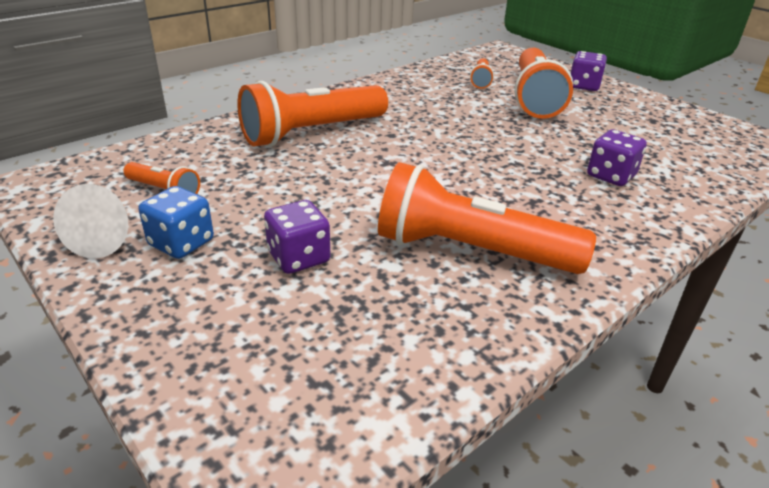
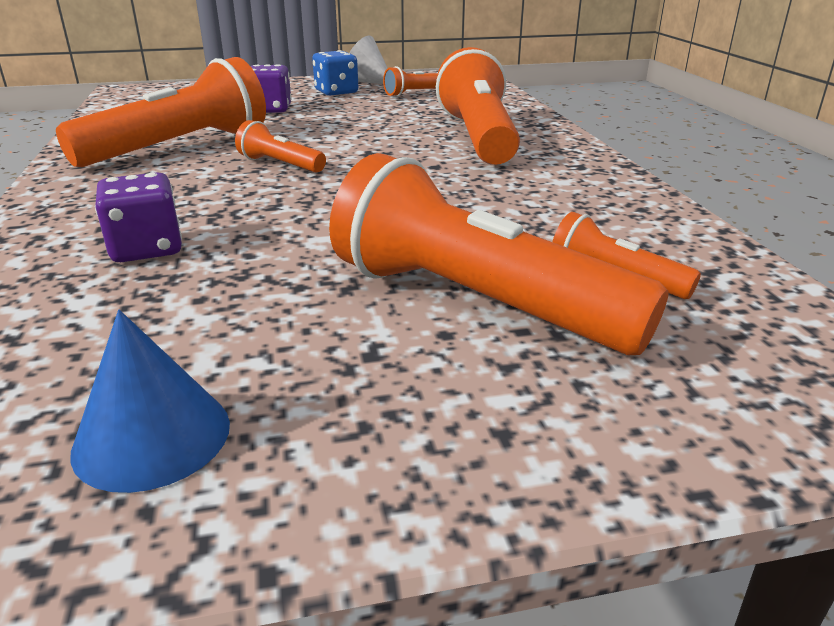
camera: 120 degrees right, 5 degrees down
(452, 186) = (280, 164): none -> orange flashlight
(583, 86) = (505, 414): purple dice -> none
(674, 123) = (152, 436): none -> blue cone

